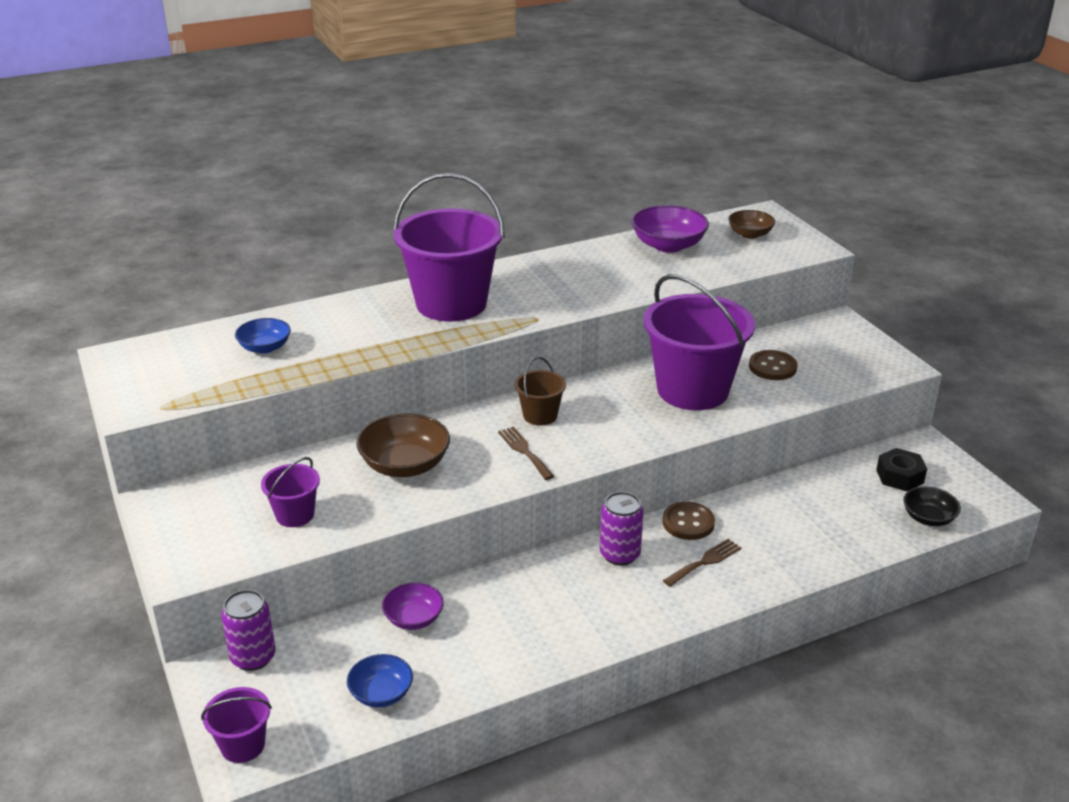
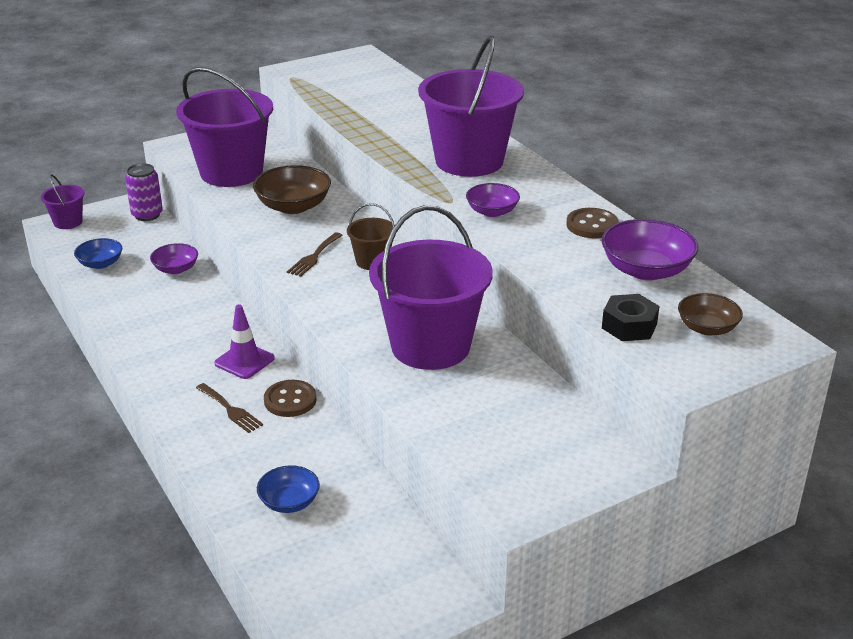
camera: 85 degrees right, 0 degrees up
(265, 347) = (378, 98): blue bowl -> blue bowl (289, 502)
(295, 515) = (231, 172): purple bucket -> purple bucket, size x2.17
(524, 451) = (314, 256): brown fork -> brown fork turned 150 degrees clockwise
(561, 299) = (492, 212): none -> purple bowl
(620, 554) = (244, 361): purple can -> purple traffic cone
(772, 367) = (490, 403): brown button -> brown button (592, 225)
(899, 476) = (379, 565): black nut -> black nut (629, 326)
(928, 518) = (297, 580): black bowl -> none

